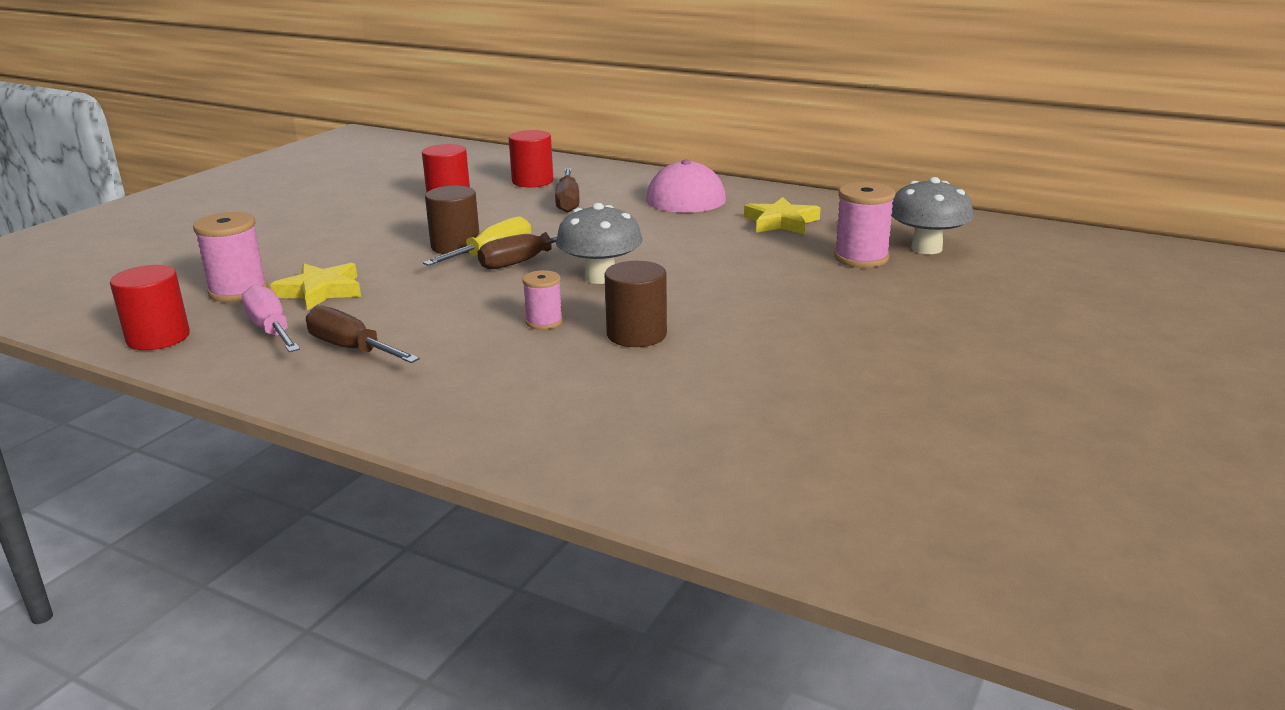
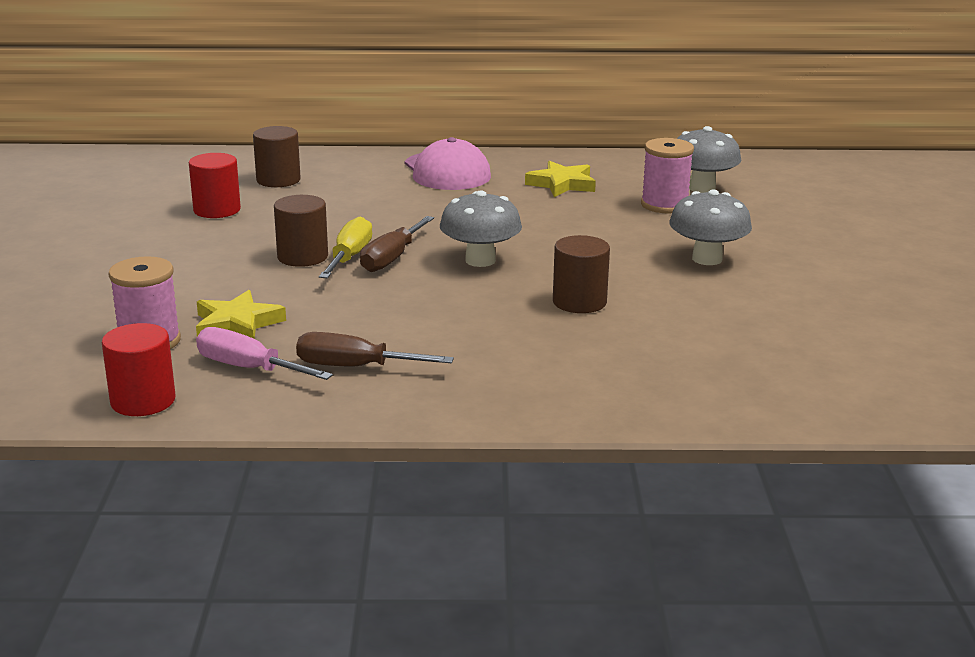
camera: 30 degrees left, 0 degrees up
(532, 181) = (278, 180): red cylinder -> brown cylinder
(544, 322) = (489, 308): pink spool -> none
(568, 202) = (345, 196): brown screwdriver -> none
(832, 319) = (707, 259): none -> grey mushroom

